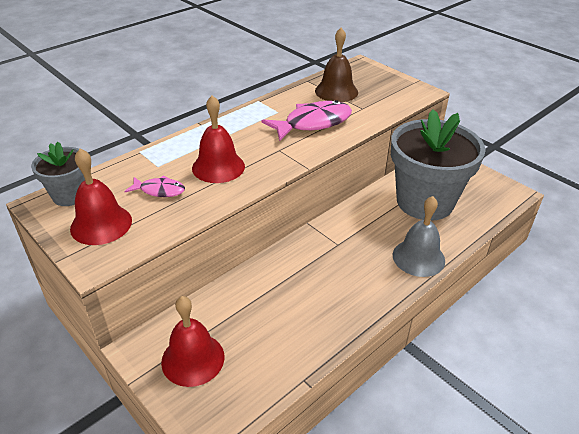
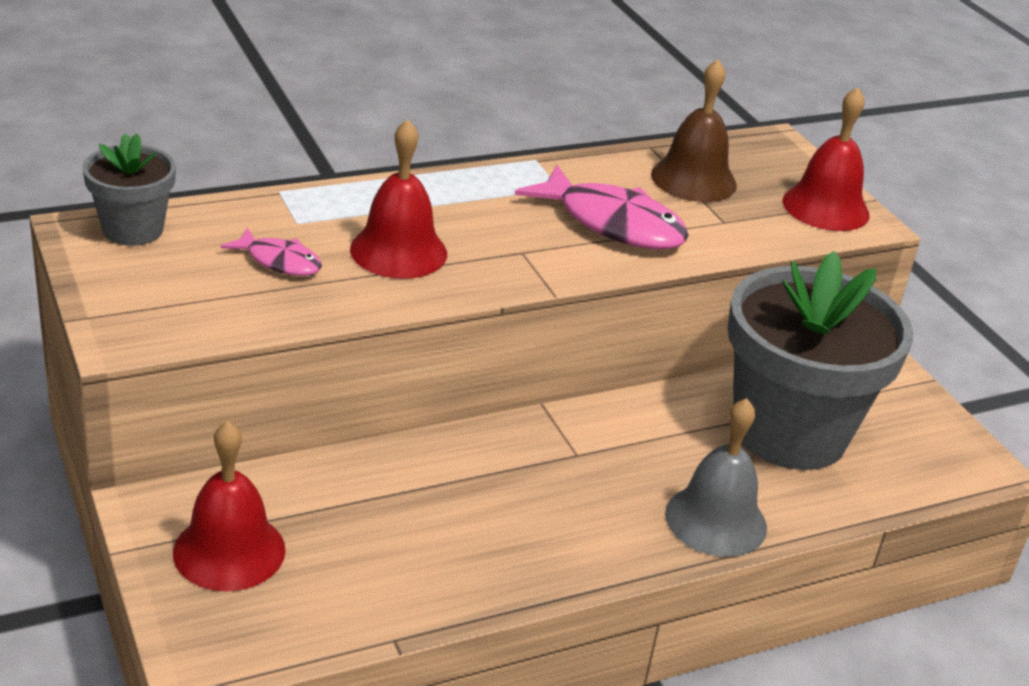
camera: 15 degrees right, 5 degrees down
(101, 224) = (160, 286): red bell -> red bell (825, 207)
(313, 123) = (612, 223): pink fish -> pink fish turned 45 degrees clockwise

